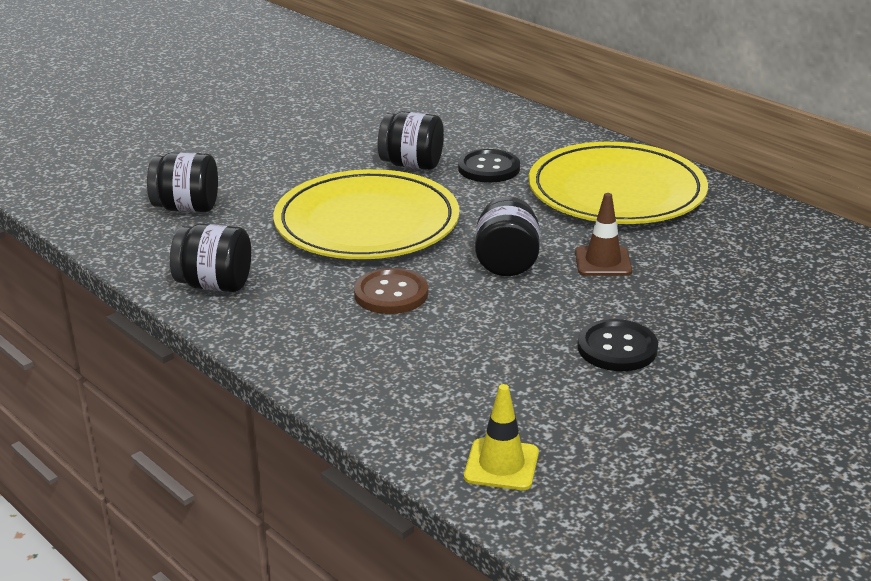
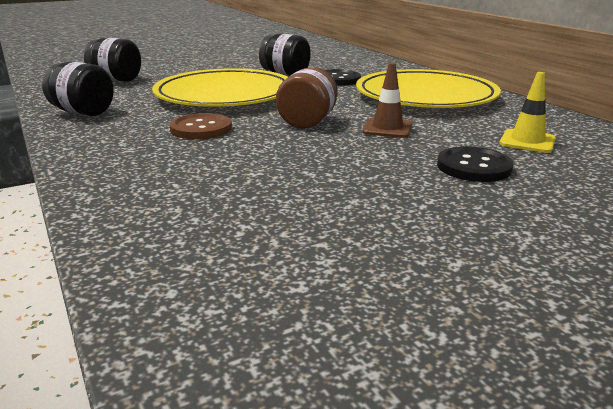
camera: 15 degrees right, 5 degrees down
(501, 465) = (169, 250): yellow traffic cone -> yellow traffic cone (527, 141)
(506, 263) = (308, 122): black jar -> brown jar
(617, 348) = (360, 179): black button -> black button (474, 167)

